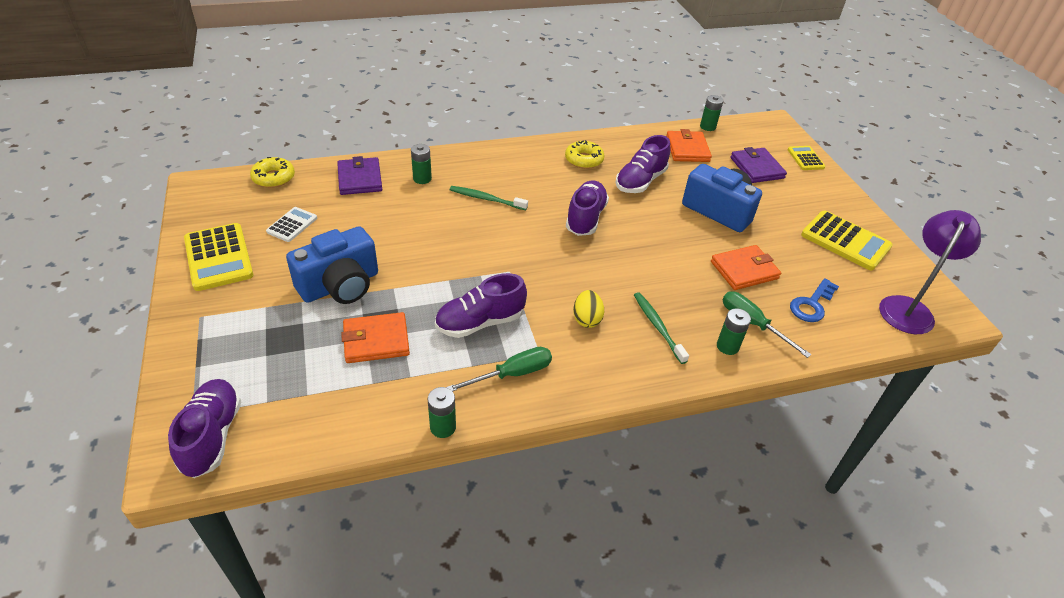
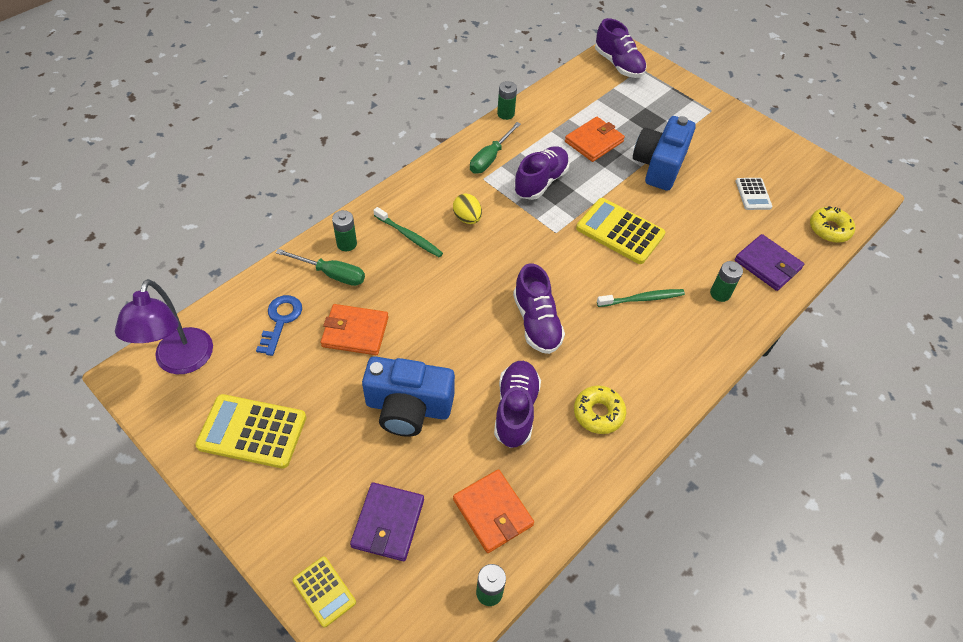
camera: 150 degrees right, 10 degrees up
(219, 257) = (760, 148): yellow calculator -> yellow calculator (620, 231)
(744, 270) = (355, 332): orange wallet -> orange wallet turned 60 degrees clockwise
(757, 168) = (388, 523): purple wallet -> purple wallet turned 60 degrees clockwise

